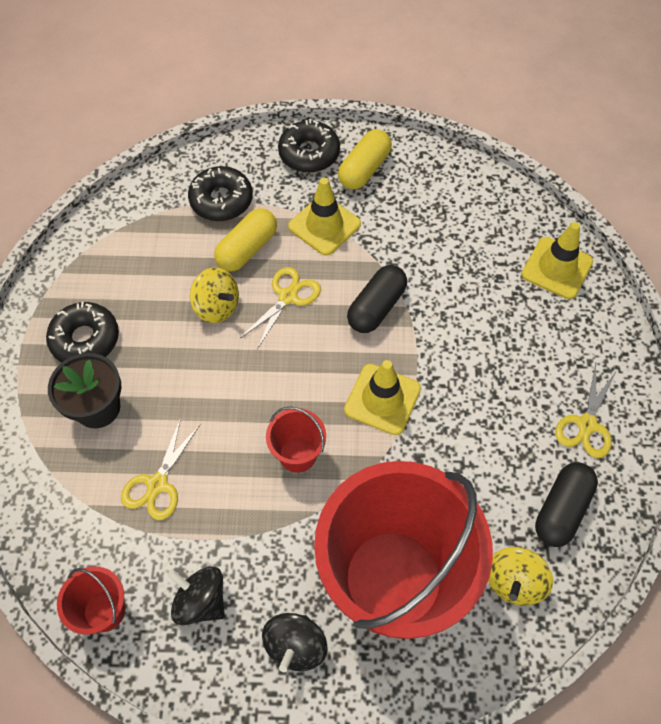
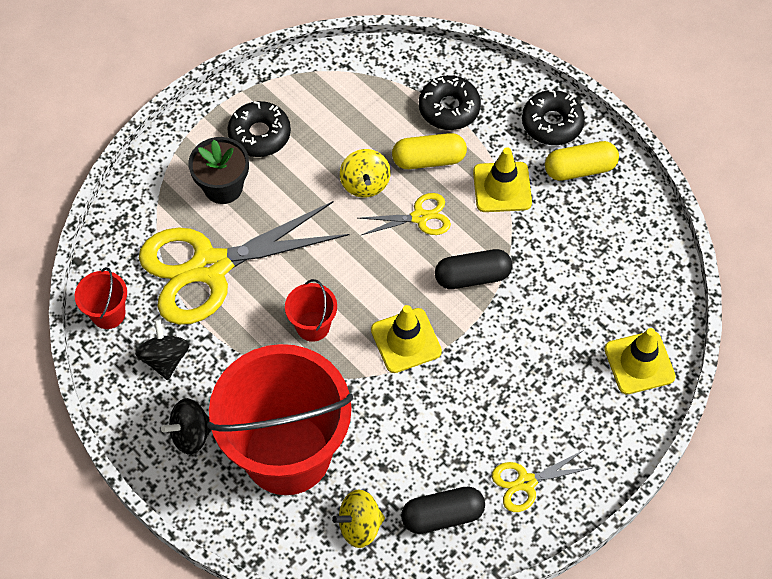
camera: 45 degrees right, 0 degrees up
(157, 484) = (210, 267): yellow scissors -> yellow scissors, size x2.22

